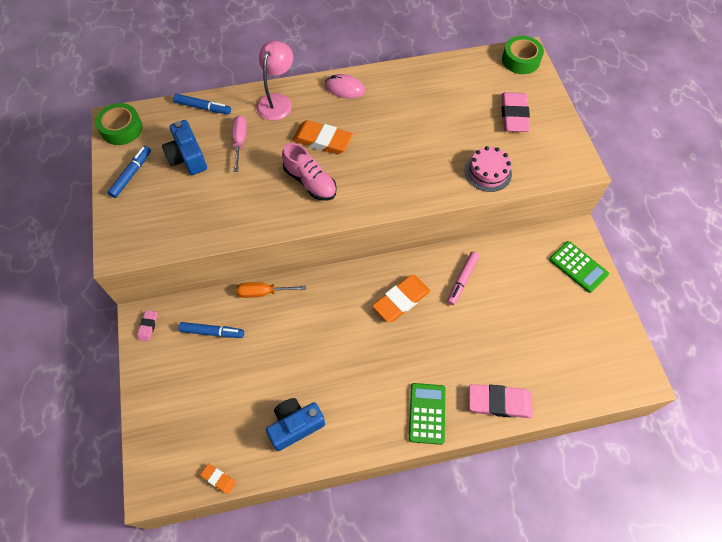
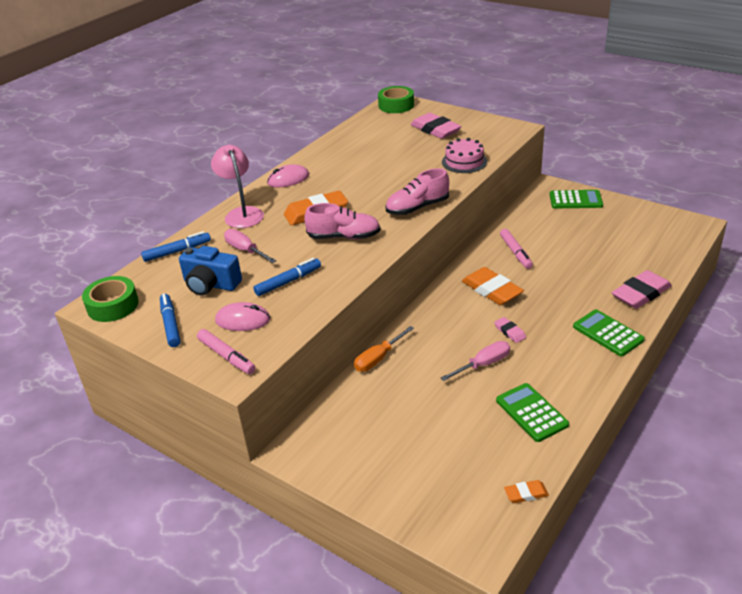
camera: 40 degrees left, 25 degrees down
(129, 231) = (227, 356): none -> pink marker
(148, 326) = (306, 452): pink eraser -> pink eraser (510, 332)
(169, 207) = (243, 320): none -> pink mouse
(212, 332) = (372, 412): blue marker -> blue marker (288, 281)
(295, 426) = (531, 413): blue camera -> green calculator
(316, 359) = (483, 364): none -> pink screwdriver
(392, 194) = (417, 207): none -> pink shoe
(401, 300) = (492, 290): orange eraser -> orange eraser turned 45 degrees counterclockwise

